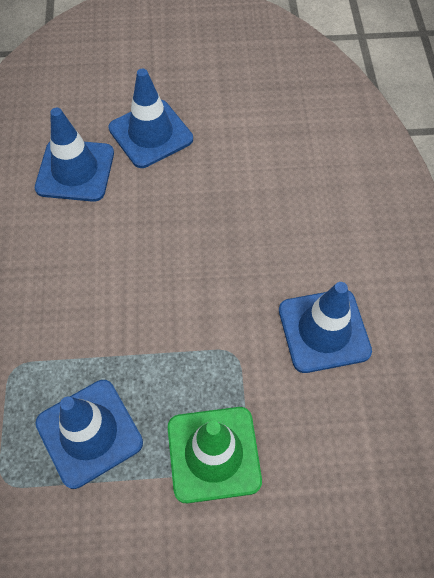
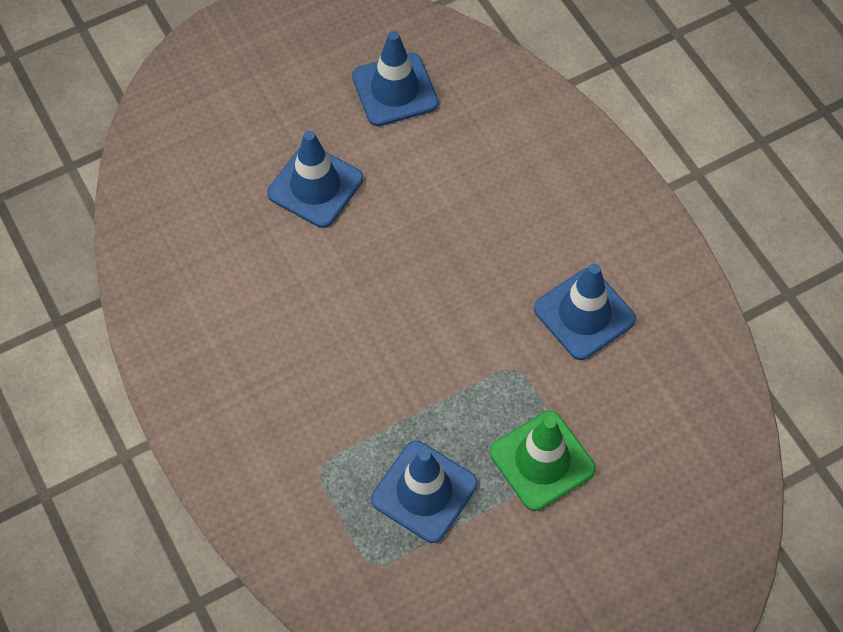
camera: 25 degrees left, 0 degrees up
(75, 170) = (260, 256): blue traffic cone -> blue traffic cone (395, 90)

